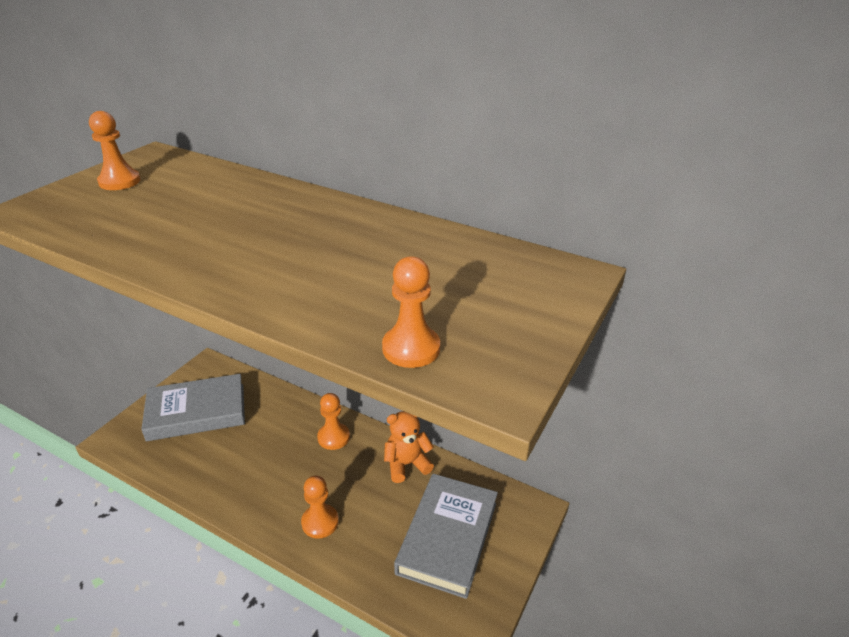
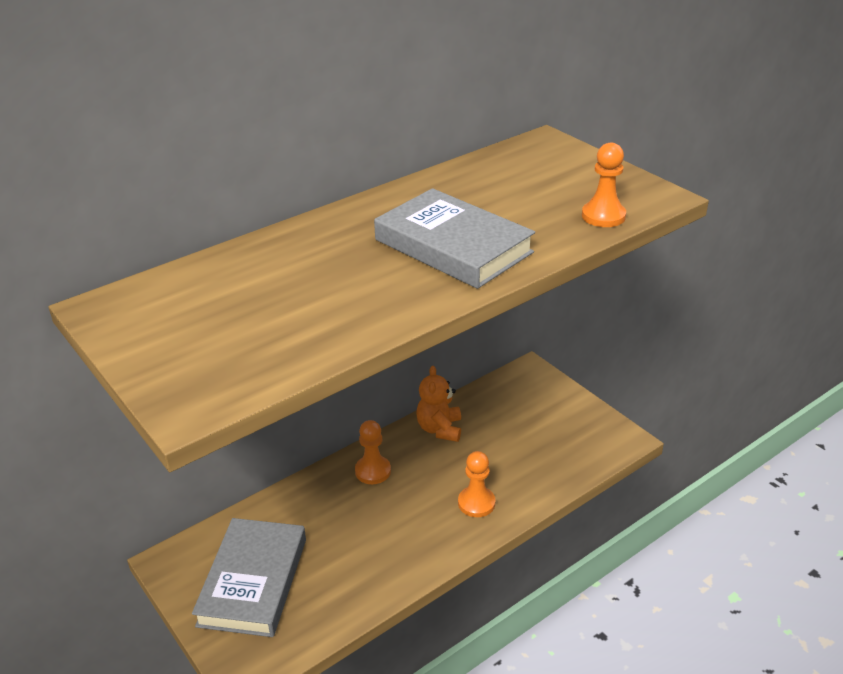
camera: 65 degrees left, 0 degrees up
(119, 181) = (169, 333): orange pawn -> none
(447, 537) = (533, 426): grey book -> grey book (453, 246)

